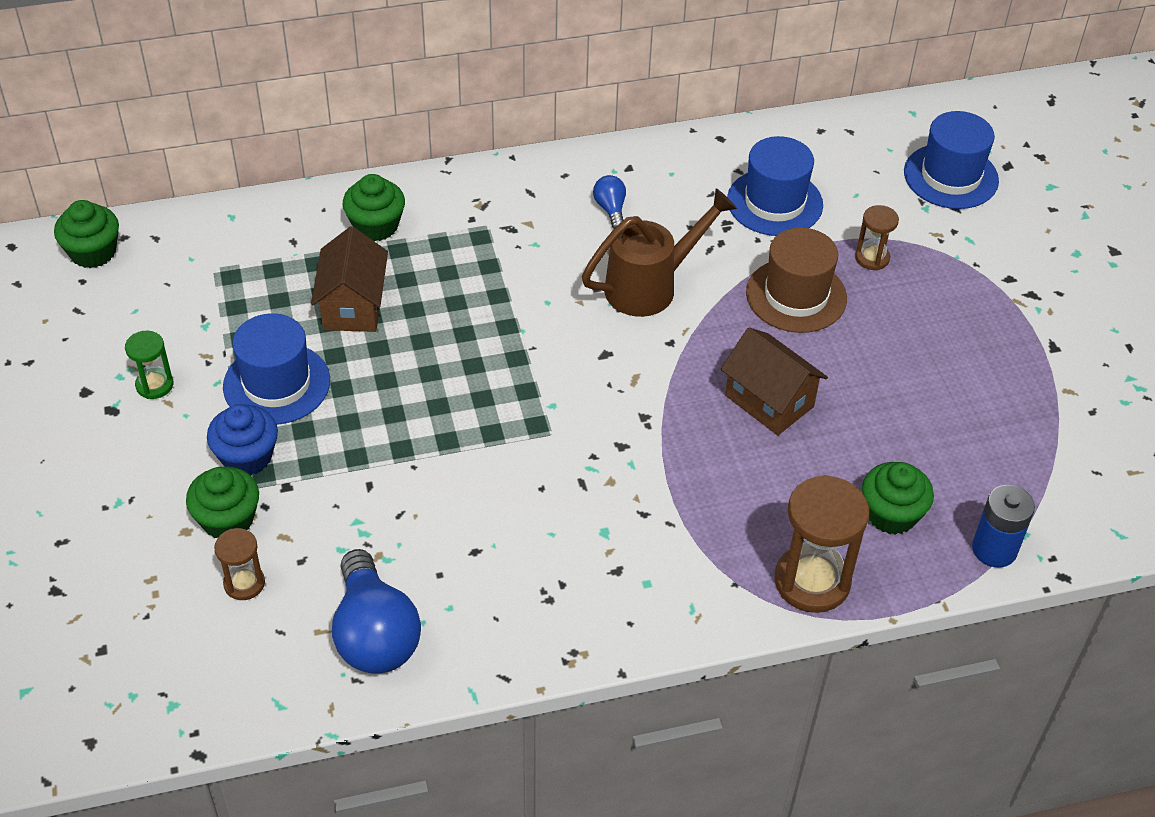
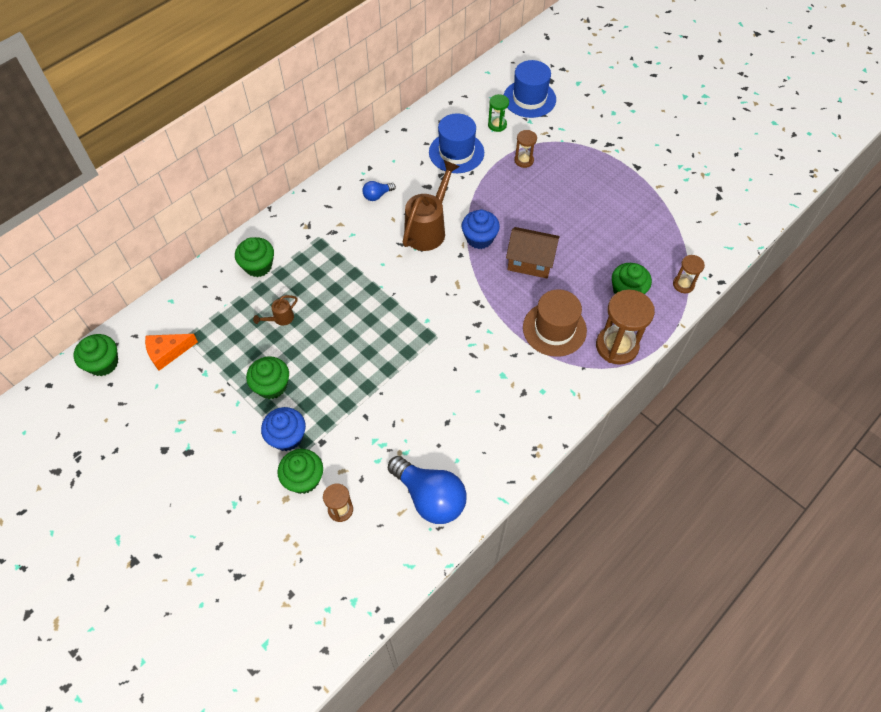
camera: 30 degrees left, 10 degrees up
(154, 385) = (202, 424): green hourglass -> green hourglass (497, 125)
(179, 277) = (168, 352): none -> orange cheese
(276, 384) = (272, 386): blue hat -> green cupcake
(353, 306) = (280, 319): brown house -> brown watering can
(610, 209) = (377, 195): blue light bulb -> blue light bulb turned 75 degrees counterclockwise
(716, 333) = (479, 238): none -> blue cupcake
(796, 295) = (502, 198): brown hat -> brown hat (554, 329)
(994, 549) = (683, 284): blue battery -> brown hourglass

